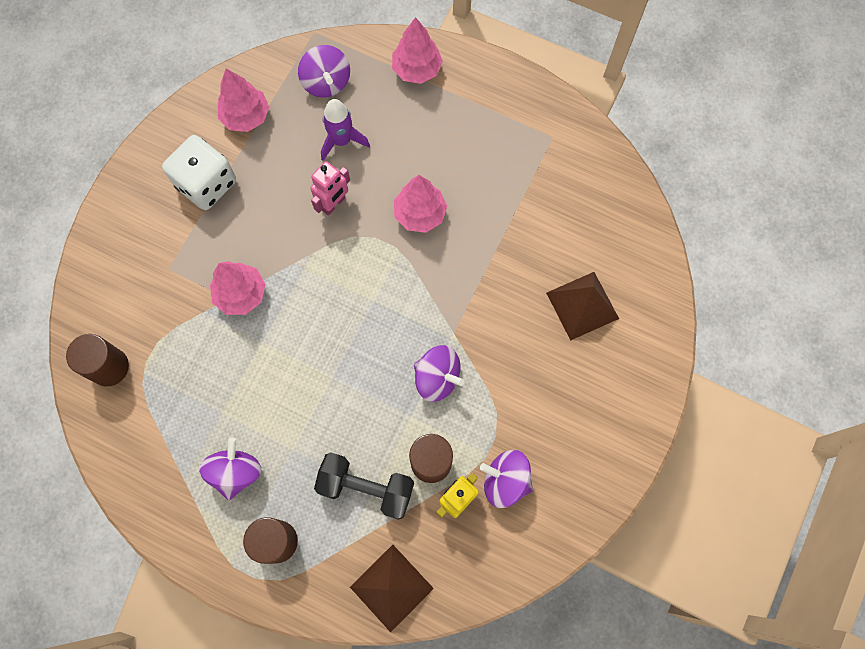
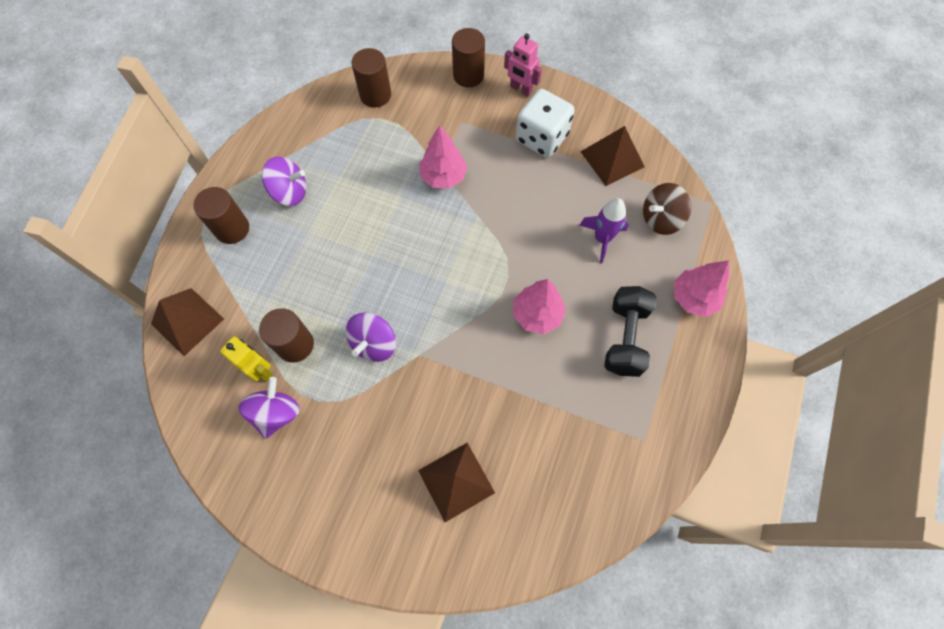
camera: 85 degrees right, 5 degrees down
(101, 255) = (468, 75): none -> brown cylinder
(246, 116) = (612, 159): pink tree -> brown pyramid
(326, 83) = (660, 219): purple spinning top -> brown spinning top
(334, 204) = (537, 239): pink robot -> pink robot (520, 89)
(366, 488) = (274, 292): black dumbbell -> black dumbbell (625, 338)

